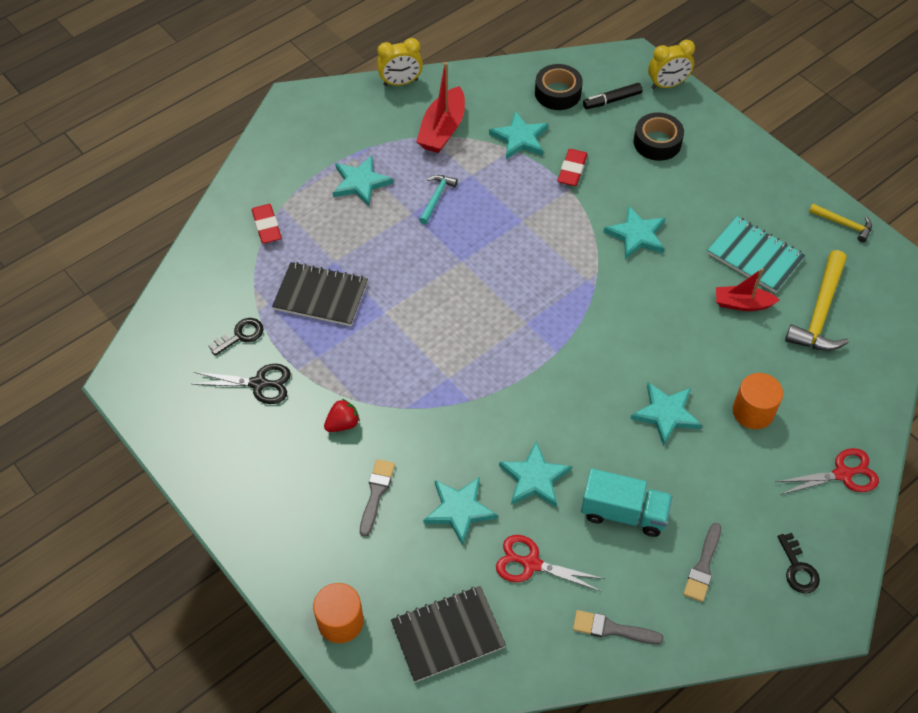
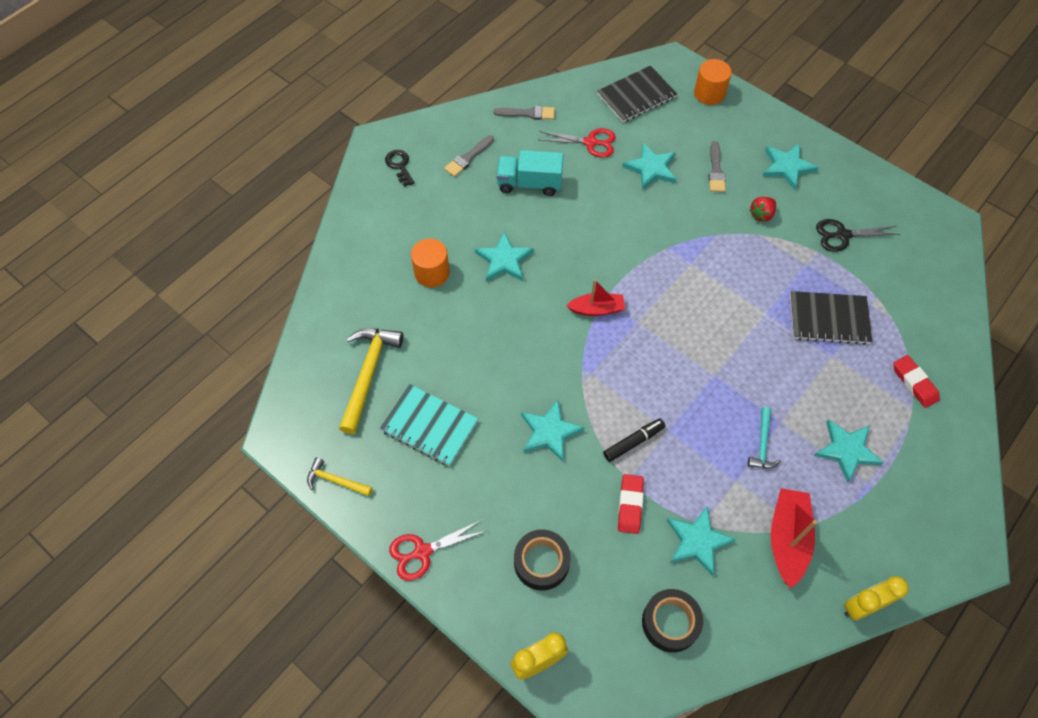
camera: 170 degrees right, 5 degrees up
(240, 335) = (879, 272): black key -> none
(534, 478) = (601, 197): turquoise star -> turquoise star (787, 167)
(612, 100) = (603, 621): black marker -> black marker (633, 442)
(703, 566) = (468, 158): grey brush -> grey brush turned 150 degrees counterclockwise
(742, 304) = (441, 371): red boat -> red boat (596, 309)
(842, 474) = (361, 234): red scissors -> red scissors (422, 552)

